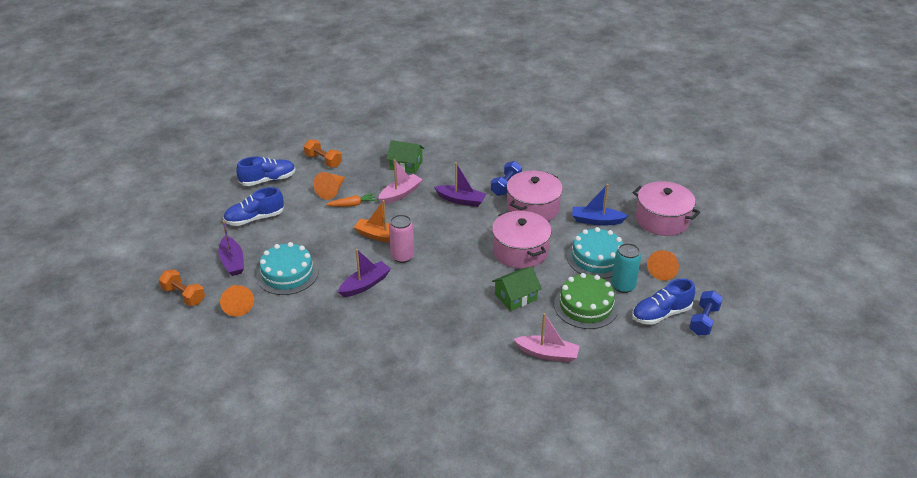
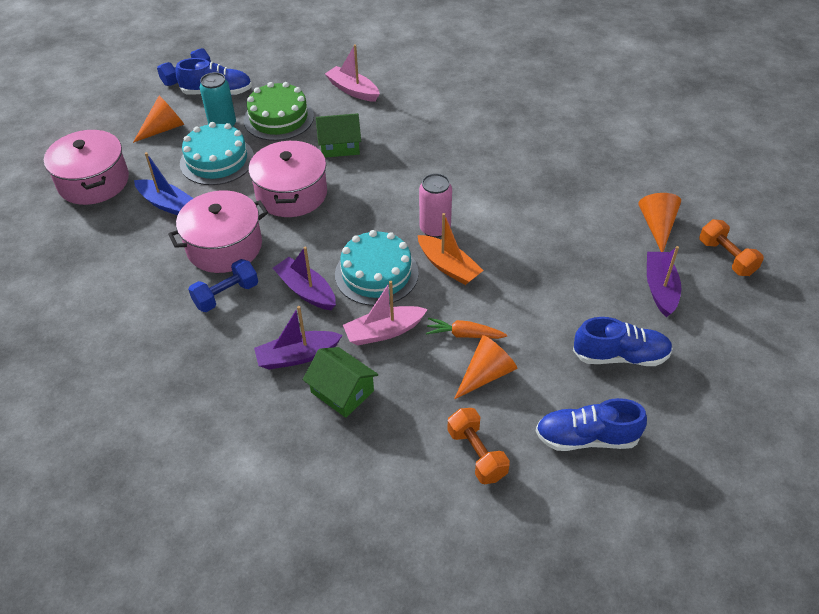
camera: 155 degrees left, 10 degrees up
(287, 274) = (588, 248): turquoise cake -> turquoise cake (376, 273)
(365, 284) = (496, 206): purple boat -> purple boat (297, 356)

